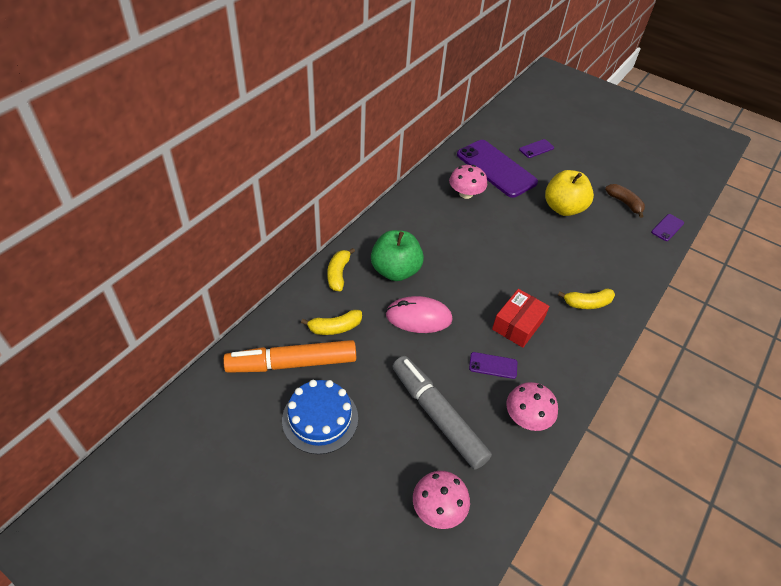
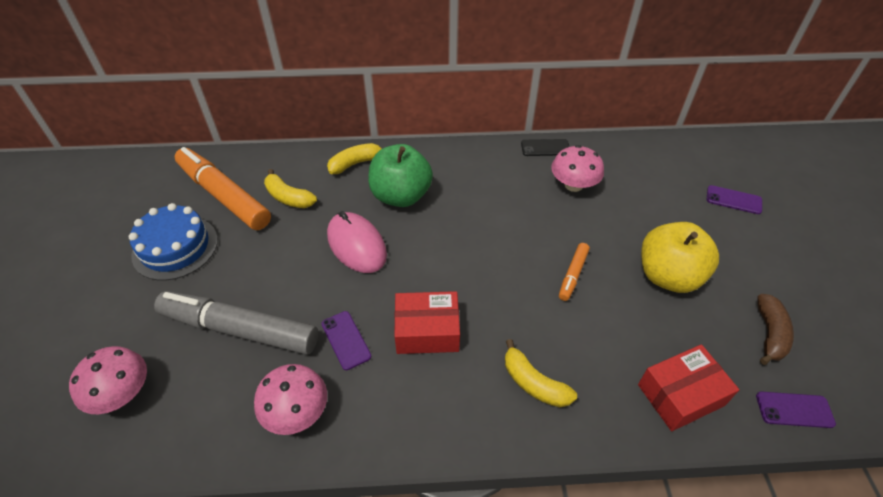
camera: 55 degrees right, 0 degrees up
(423, 183) = (545, 148): none -> black phone
(437, 415) = (240, 329): grey marker -> grey marker turned 90 degrees counterclockwise
(496, 169) = (647, 186): purple phone -> none
(531, 241) = (573, 275): none -> orange marker
(633, 256) = (680, 394): none -> red box

